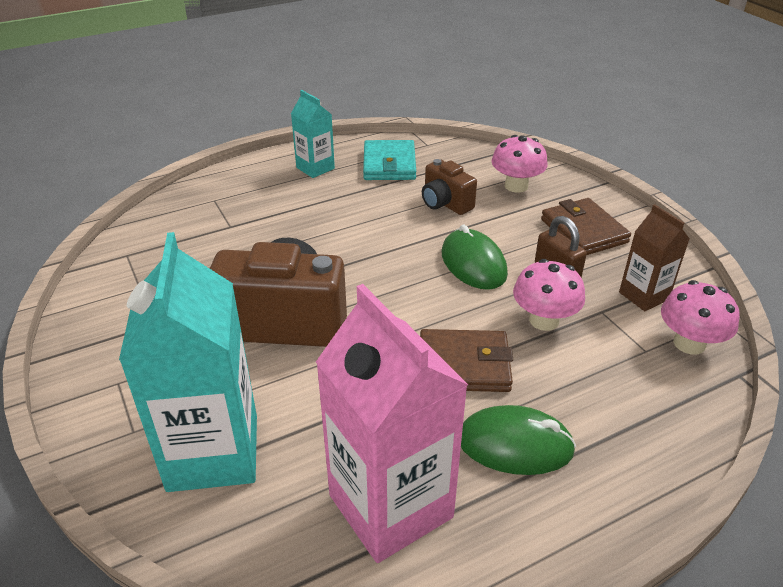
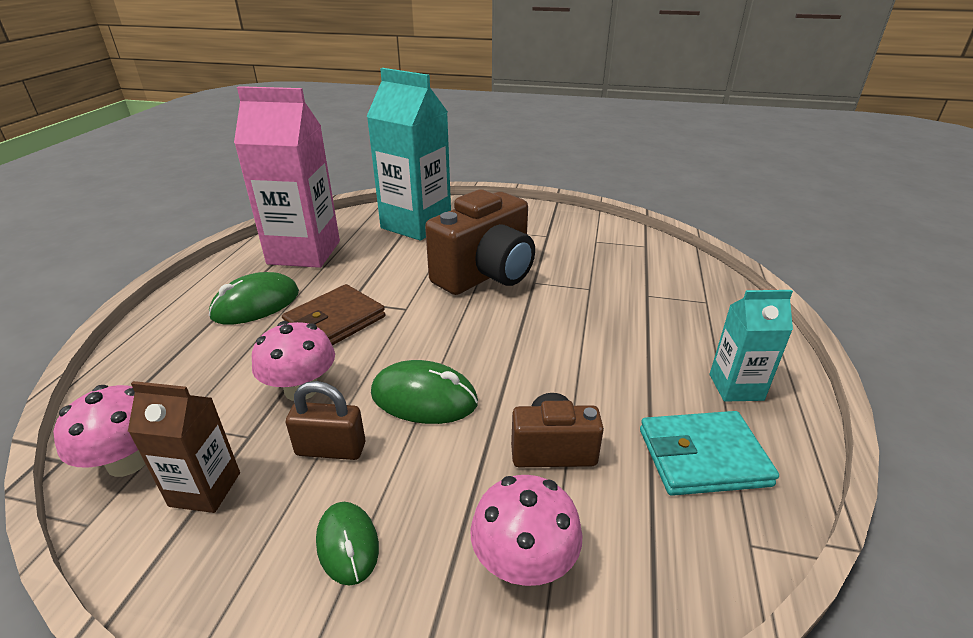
camera: 130 degrees right, 5 degrees down
(389, 164) = (703, 457): turquoise wallet -> turquoise wallet turned 45 degrees counterclockwise
(583, 231) = (348, 544): brown wallet -> green mouse

